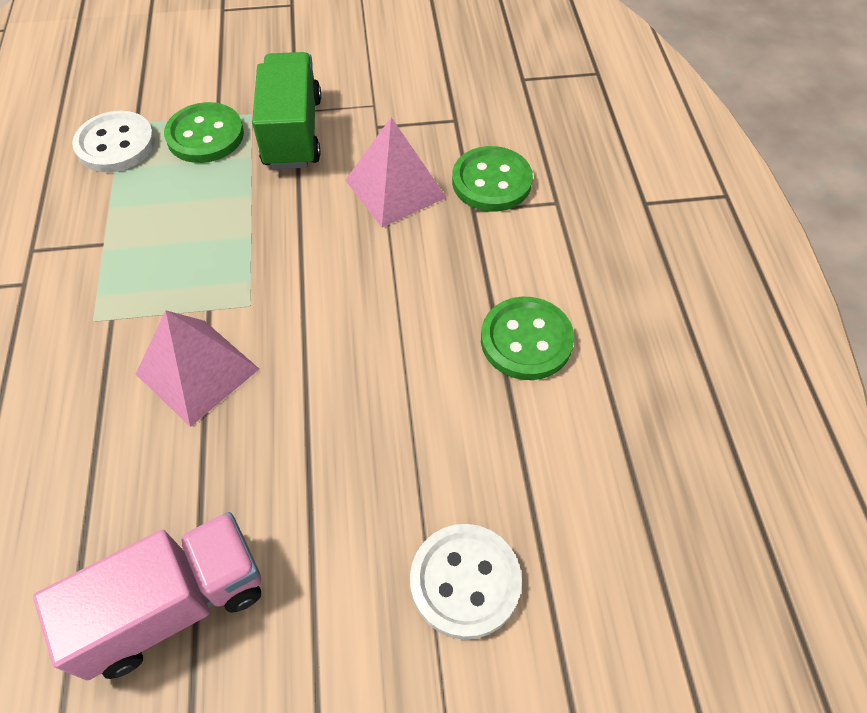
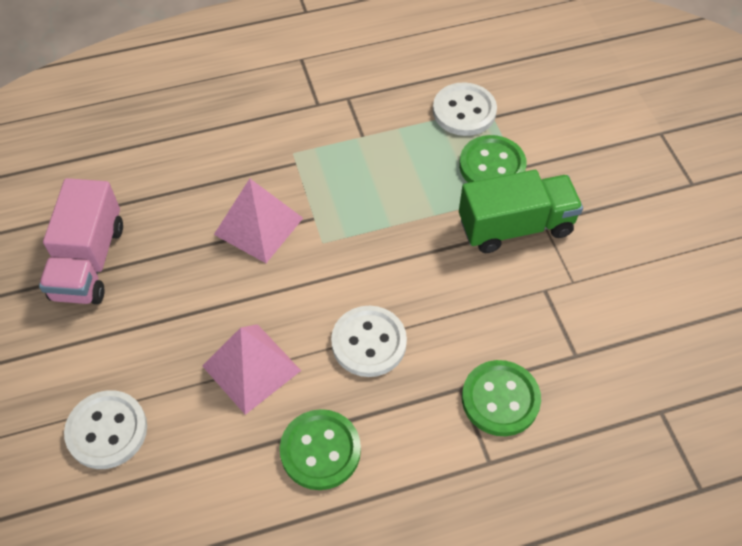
camera: 80 degrees right, 0 degrees up
(174, 605) = (89, 261): pink truck -> pink truck turned 45 degrees clockwise
(395, 188) = (469, 319): pink pyramid -> pink pyramid (251, 368)
(401, 278) = (369, 342): none -> white button

